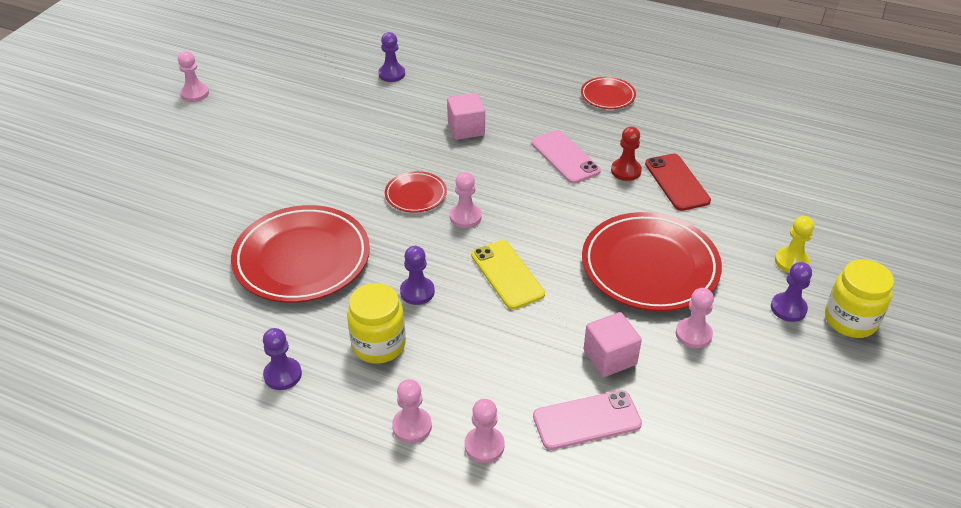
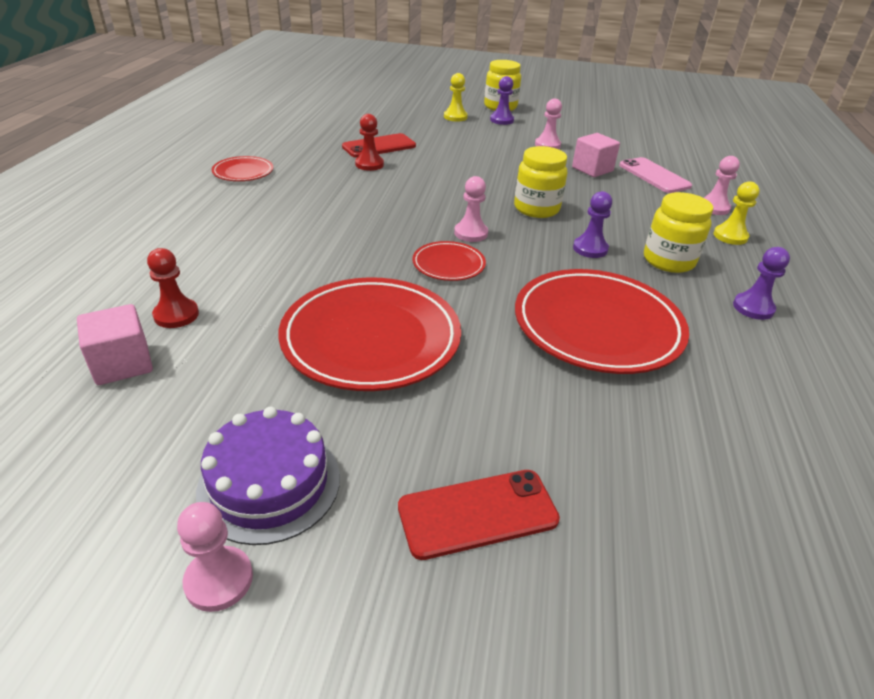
camera: 105 degrees left, 5 degrees down
(180, 167) = (478, 513): none -> red phone
(238, 106) = (269, 483): none -> purple cake
(391, 74) = (176, 315): purple pawn -> red pawn
(412, 426) = (730, 236): pink pawn -> yellow pawn
(466, 129) = (314, 244): pink cube -> pink cube (122, 364)
(507, 274) = (536, 209): yellow phone -> yellow jar
(565, 157) = (355, 190): pink phone -> none
(650, 266) = (488, 157): red plate -> red plate (371, 339)

